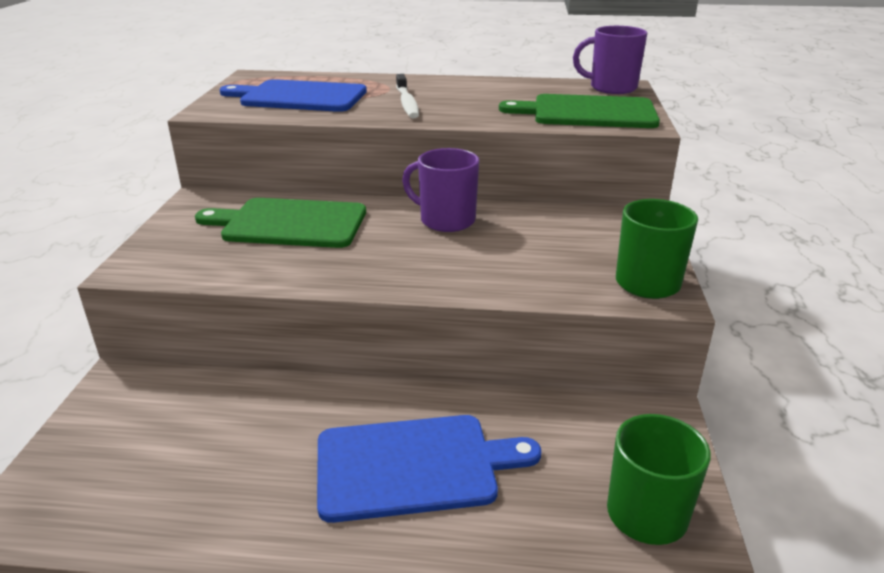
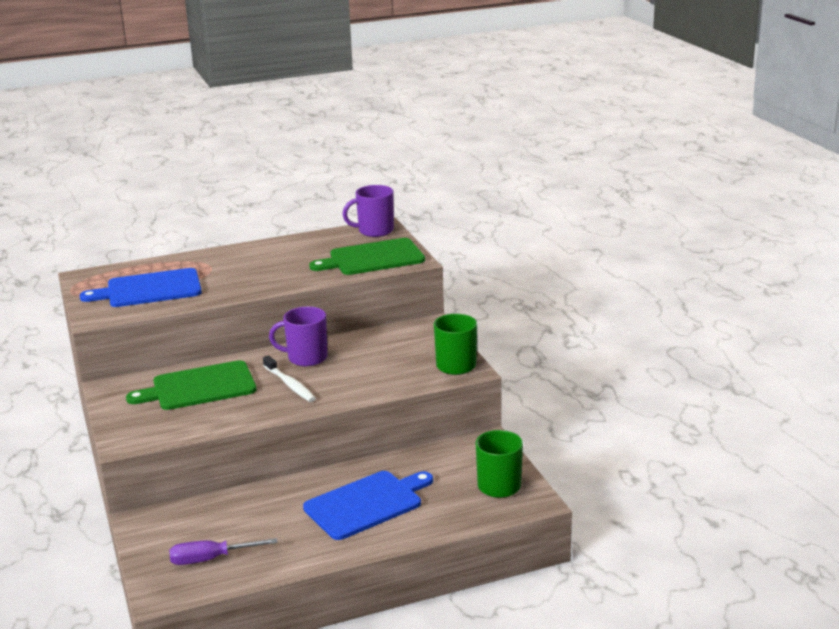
camera: 25 degrees left, 5 degrees down
(131, 480) = (210, 559): none -> purple screwdriver
(407, 103) = (239, 277): white toothbrush -> white toothbrush (290, 384)

